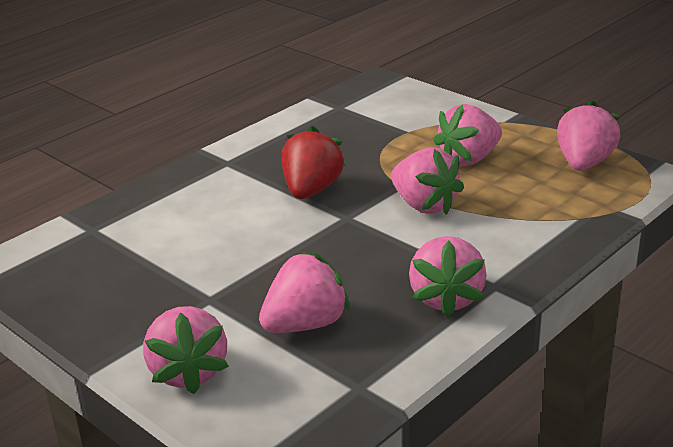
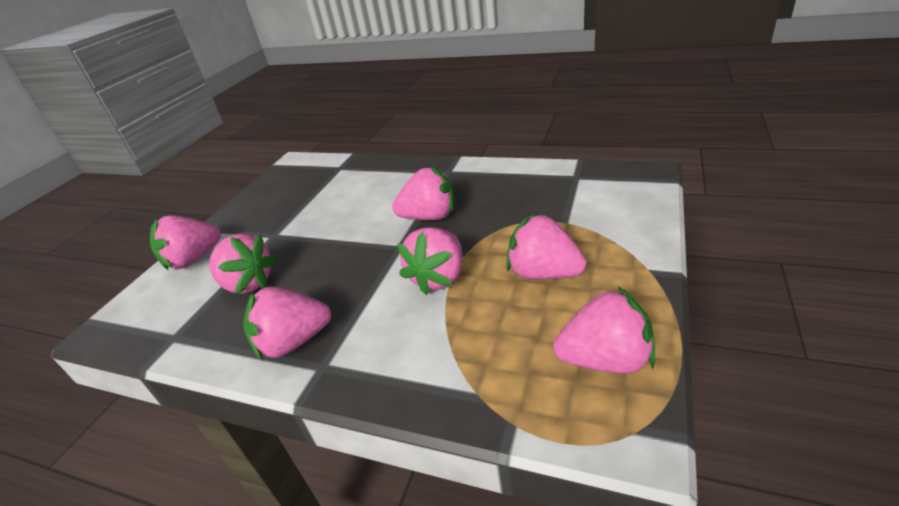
camera: 70 degrees right, 5 degrees up
(311, 190) = (429, 217): red strawberry -> pink strawberry

